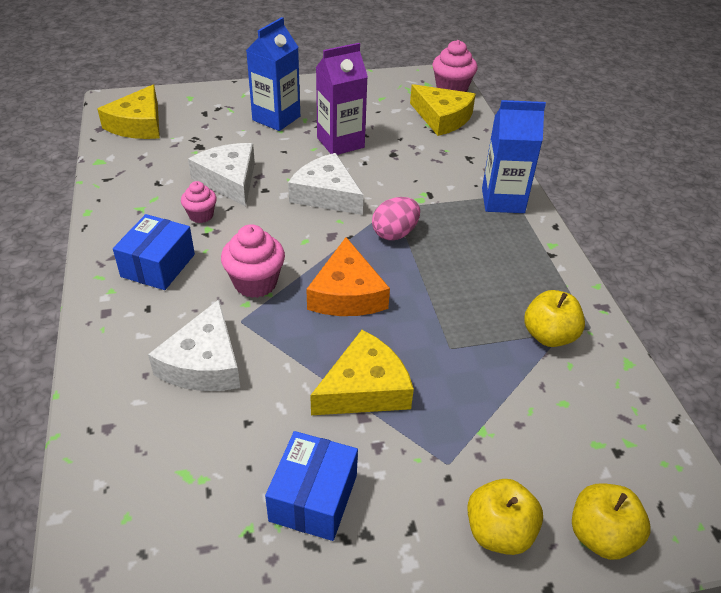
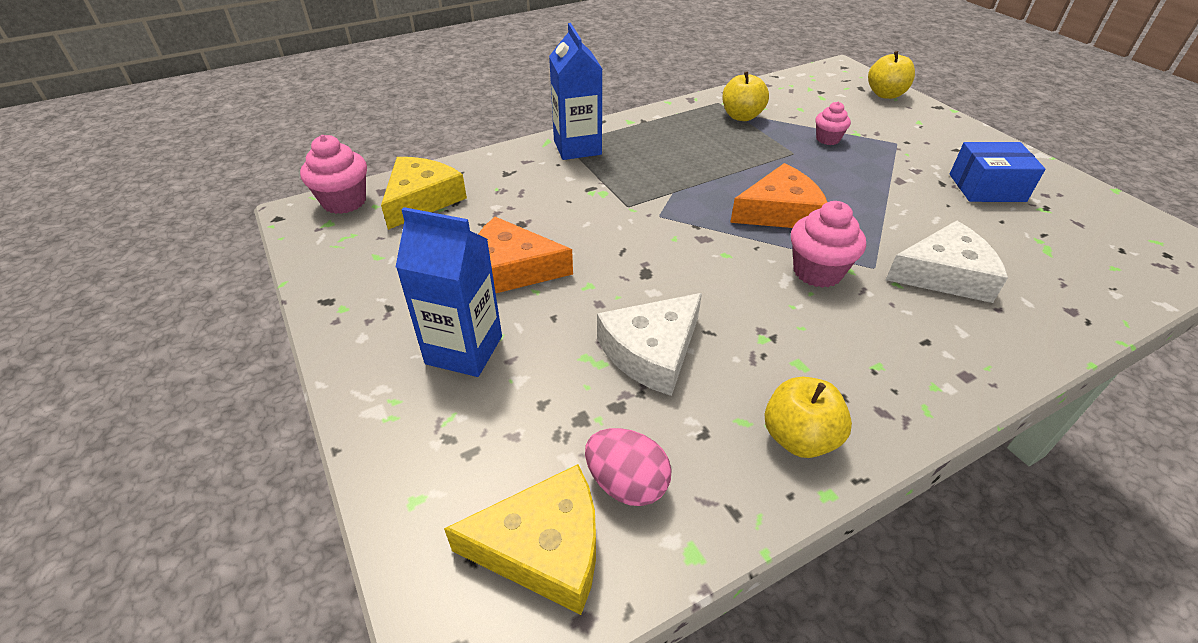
camera: 105 degrees left, 0 degrees up
(158, 265) = (860, 359): blue box -> none
(201, 215) = (743, 354): pink cupcake -> pink cupcake (827, 139)
(326, 194) = (632, 257): white cheese -> none
(340, 143) = (511, 269): purple carton -> orange cheese
(365, 388) = (873, 183): yellow cheese -> none
(395, 233) = (671, 199): pink egg -> pink egg (626, 484)
(499, 532) = (922, 122): yellow apple -> yellow apple (799, 437)

